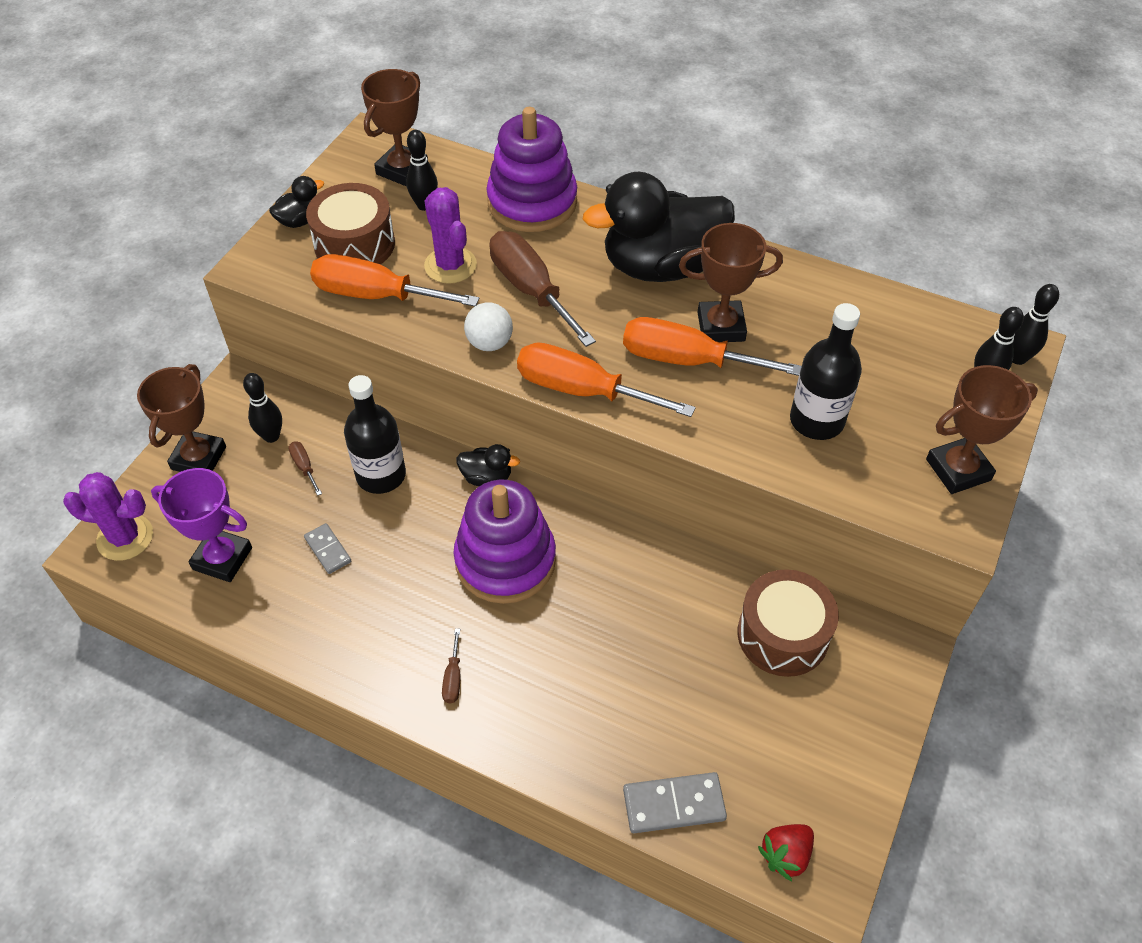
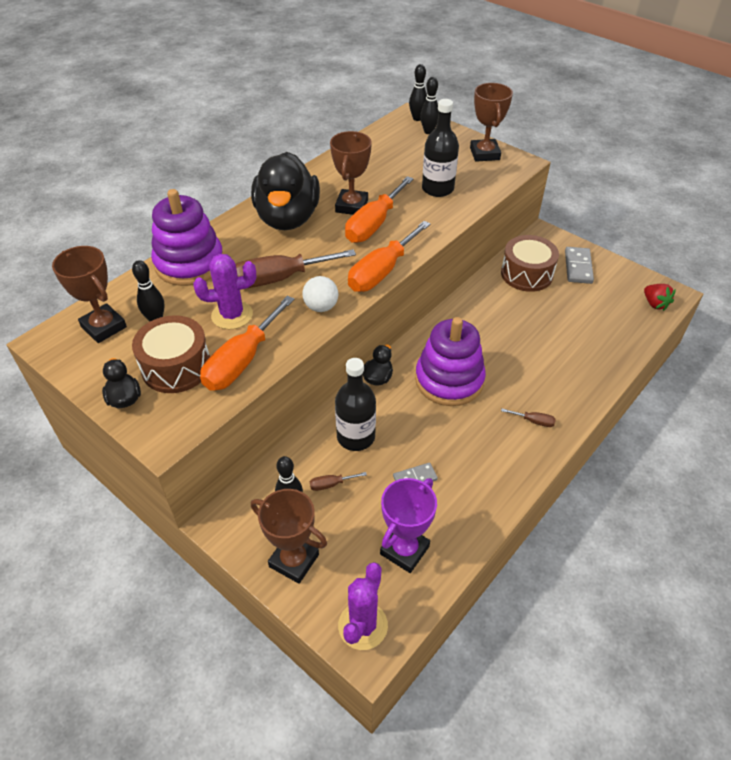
camera: 75 degrees left, 5 degrees down
(674, 805) = (626, 338): grey domino -> grey domino (578, 267)

